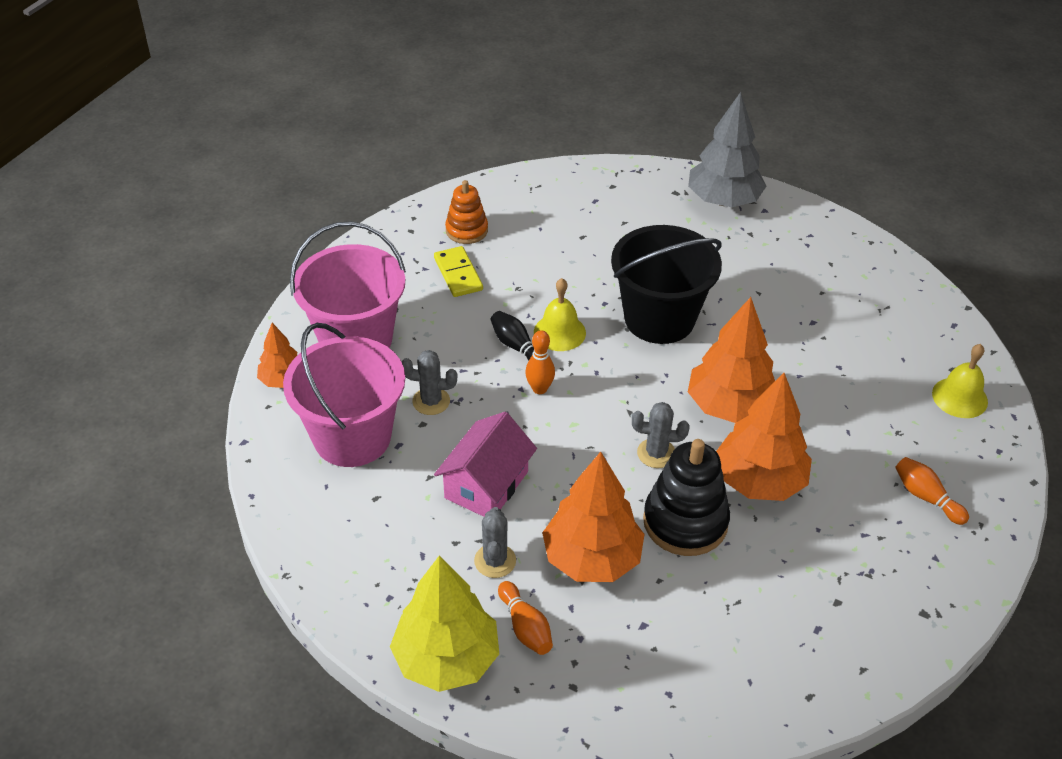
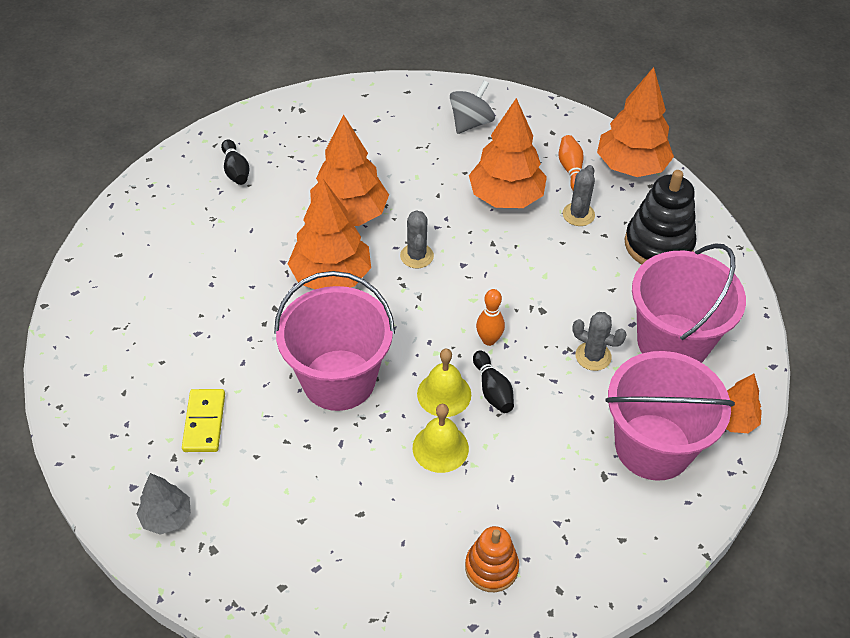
camera: 160 degrees left, 5 degrees up
(447, 659) = (631, 166): yellow tree -> orange tree
(458, 274) = (522, 502): yellow domino -> yellow domino (204, 422)
(486, 485) = (566, 270): pink house -> none
(656, 453) = (417, 256): grey cactus -> grey cactus turned 60 degrees clockwise
(659, 319) = (339, 380): black bucket -> pink bucket
(685, 522) = (424, 202): black stacking toy -> black stacking toy (658, 244)
(691, 666) = (471, 123): none -> grey spinning top
(723, 200) = (167, 517): grey tree -> grey tree, size x0.55
(926, 497) = (236, 170): orange bowling pin -> black bowling pin
(959, 397) = (137, 230): yellow bell -> yellow bell (440, 448)

